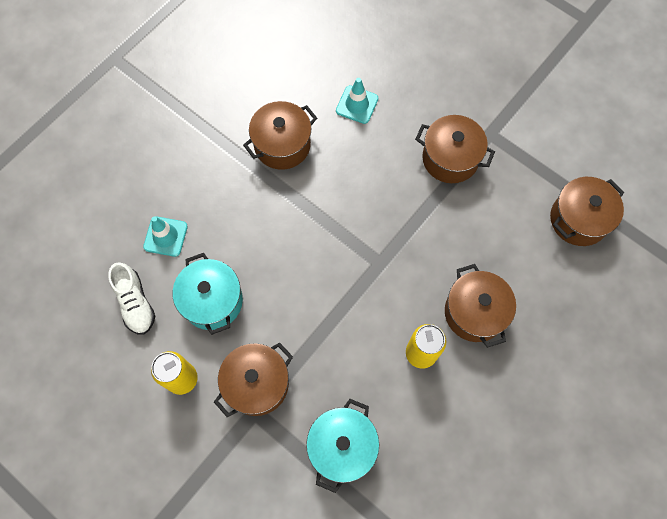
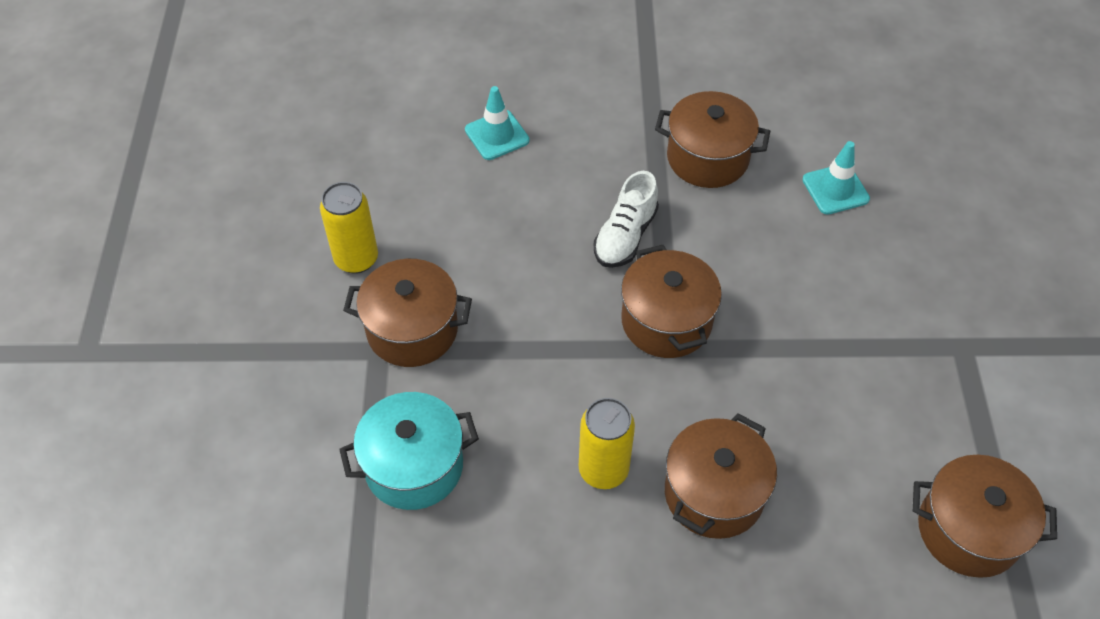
camera: 50 degrees right, 15 degrees down
(135, 303) = (401, 162): white shoe -> white shoe (625, 236)
(212, 301) = (467, 224): turquoise pot -> none
(450, 158) = (880, 327): brown pot -> brown pot (666, 321)

